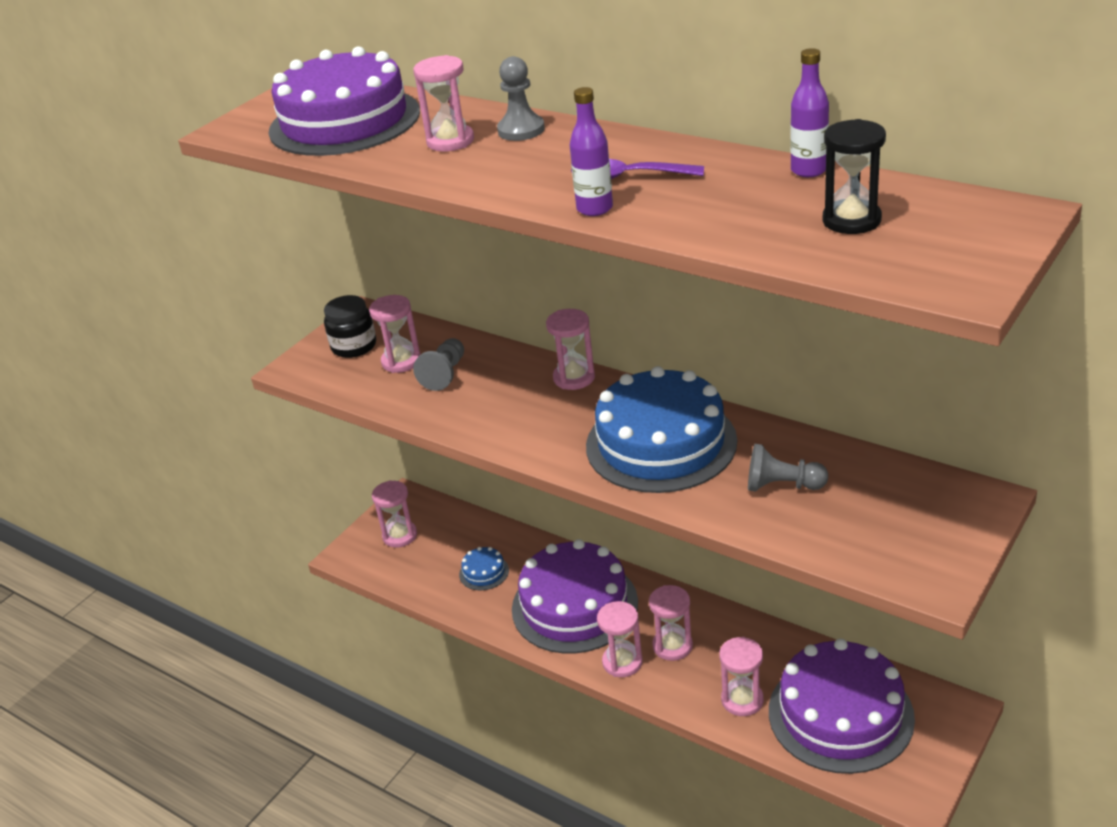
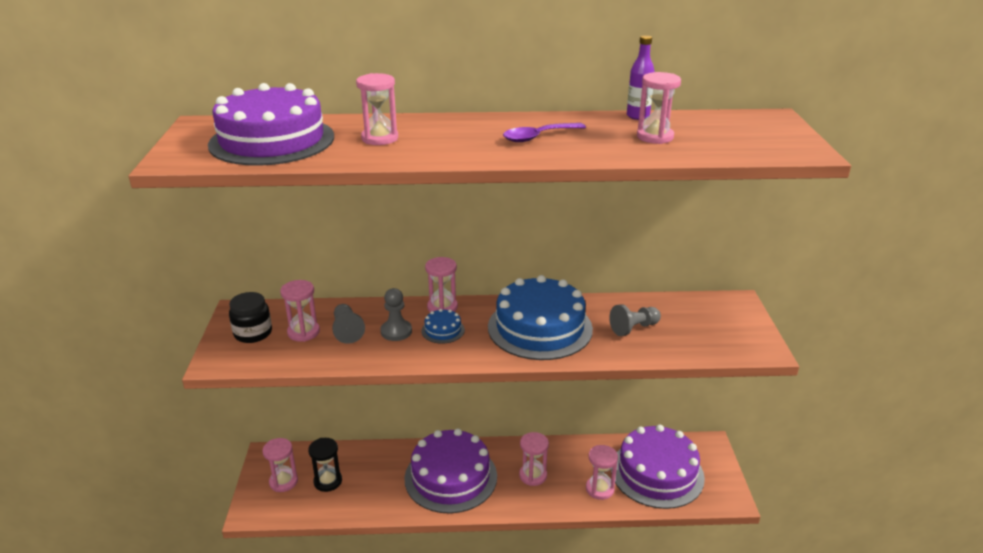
camera: 40 degrees left, 5 degrees down
(484, 572) = (369, 481): blue cake -> blue cake (443, 330)
(521, 130) = (422, 125): grey pawn -> grey pawn (396, 331)
(594, 209) = (545, 156): purple bottle -> none
(622, 662) = (511, 498): pink hourglass -> pink hourglass (655, 137)
(851, 220) = (701, 134): black hourglass -> black hourglass (328, 481)

